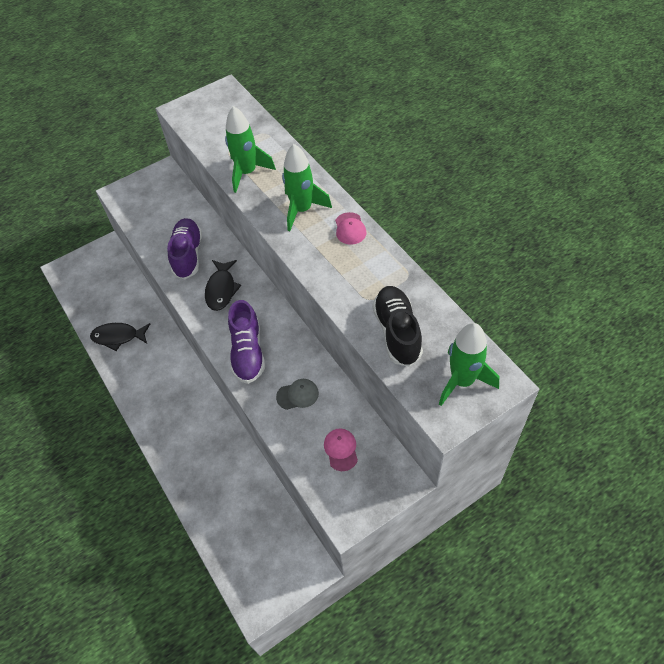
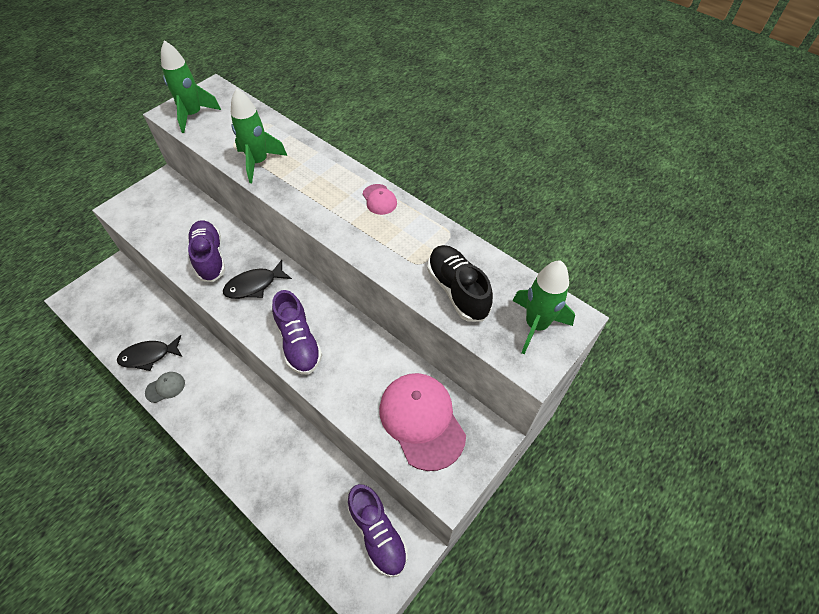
camera: 20 degrees left, 0 degrees up
(221, 289) = (254, 285): black fish -> black fish turned 75 degrees clockwise
(282, 547) = (377, 534): none -> purple shoe
(297, 395) = (362, 375): grey cap -> grey cap (165, 387)
(302, 210) = (326, 189): green rocket -> green rocket (193, 115)
(341, 449) = (422, 420): pink cap -> pink cap, size x2.21

